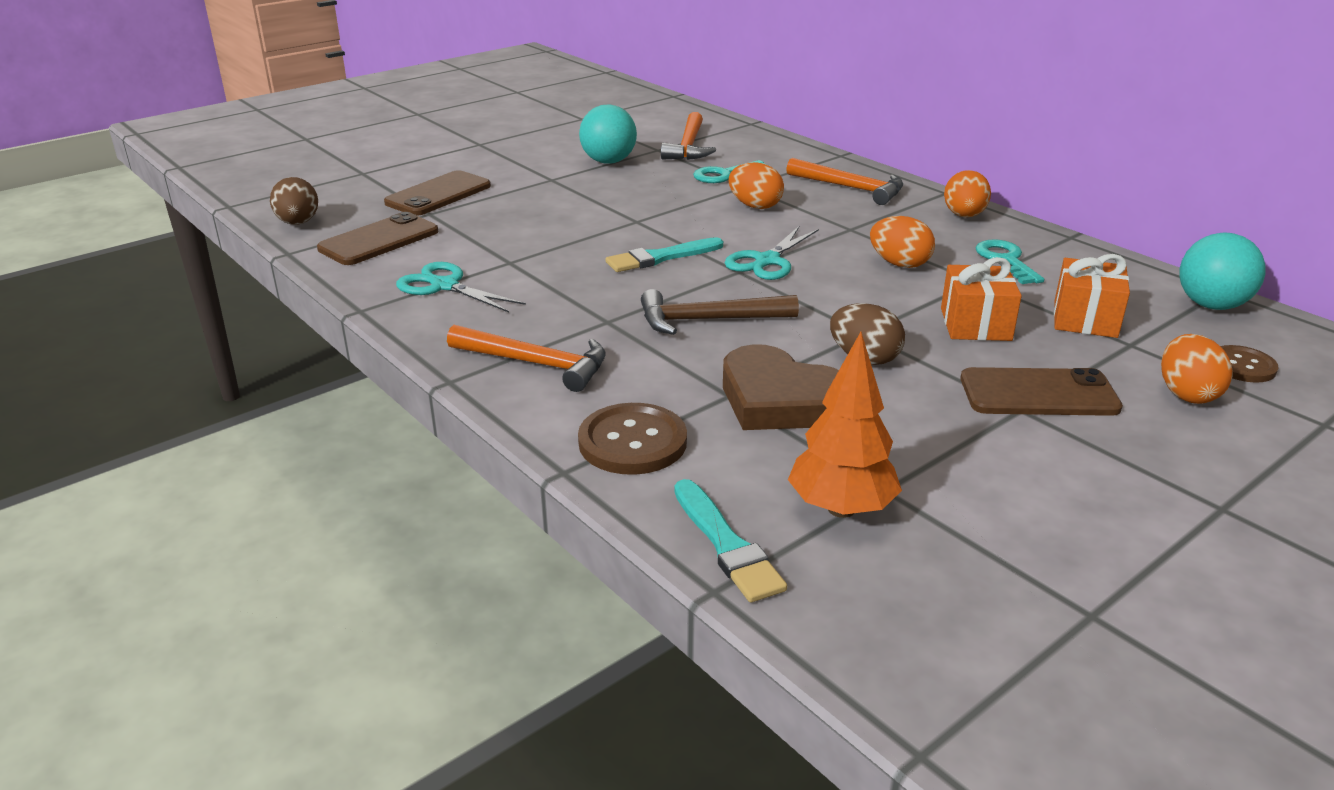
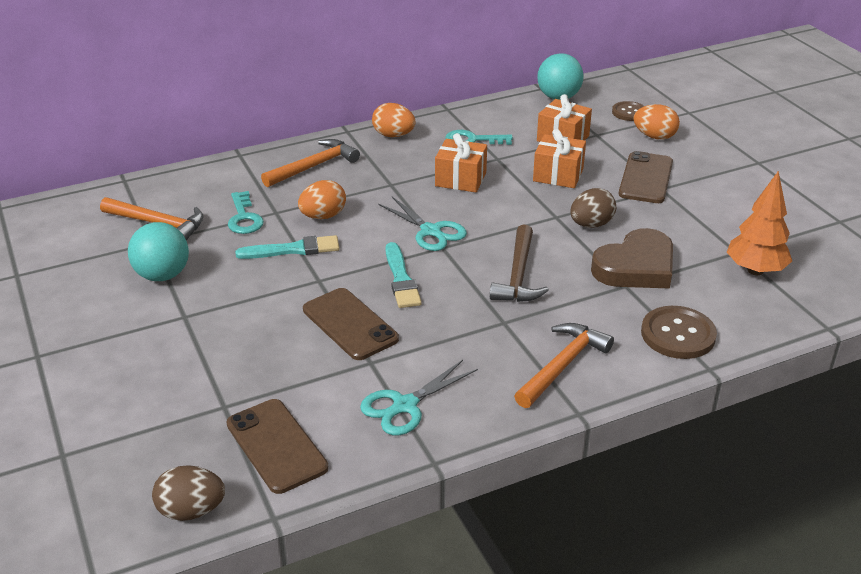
camera: 75 degrees left, 5 degrees up
(438, 194) = (175, 396): brown phone -> brown phone (350, 324)
(727, 545) = (788, 316): turquoise brush -> turquoise brush (293, 249)
(899, 264) = (460, 179): orange egg -> orange gift

